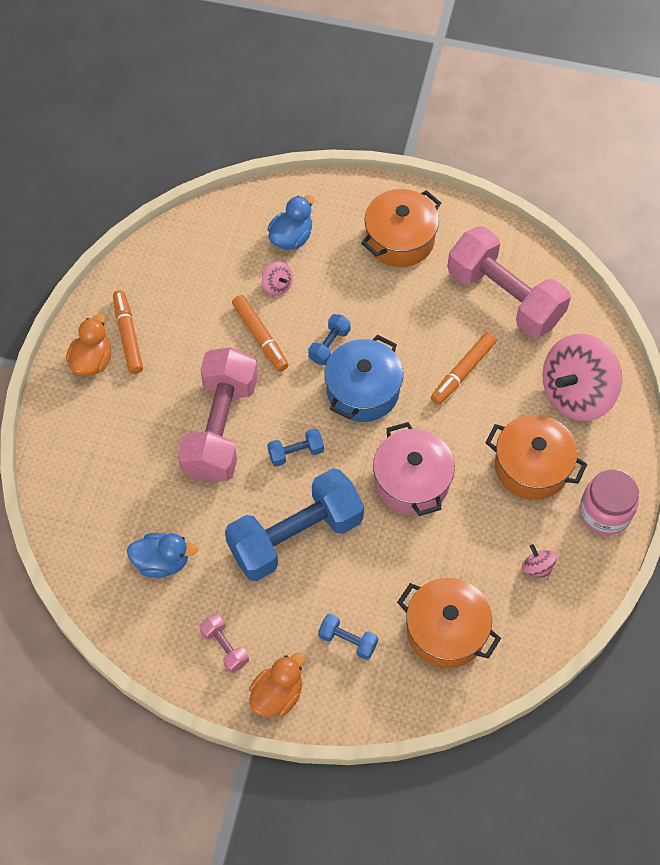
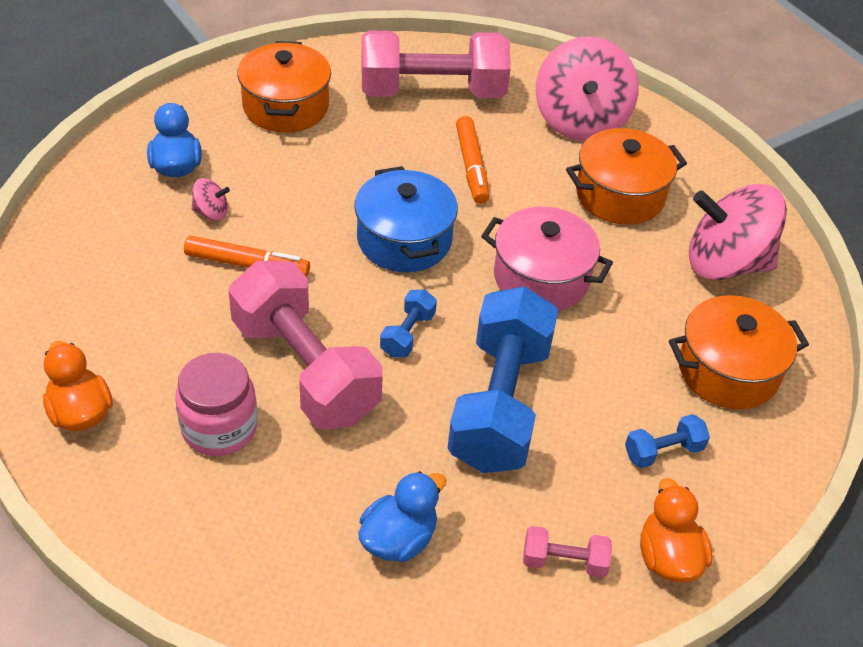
camera: 50 degrees left, 15 degrees down
(128, 335) = (96, 360): orange marker -> none
(329, 345) = (325, 226): blue dumbbell -> none
(537, 567) = (726, 263): pink spinning top -> pink spinning top, size x2.42
(604, 512) = (716, 186): pink jar -> pink jar (219, 428)

